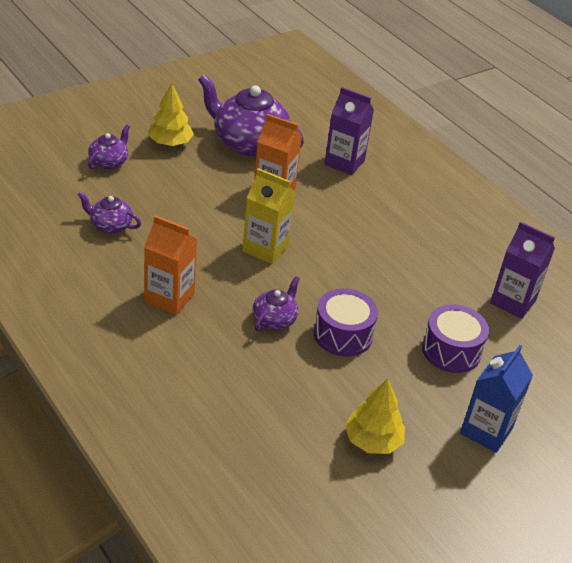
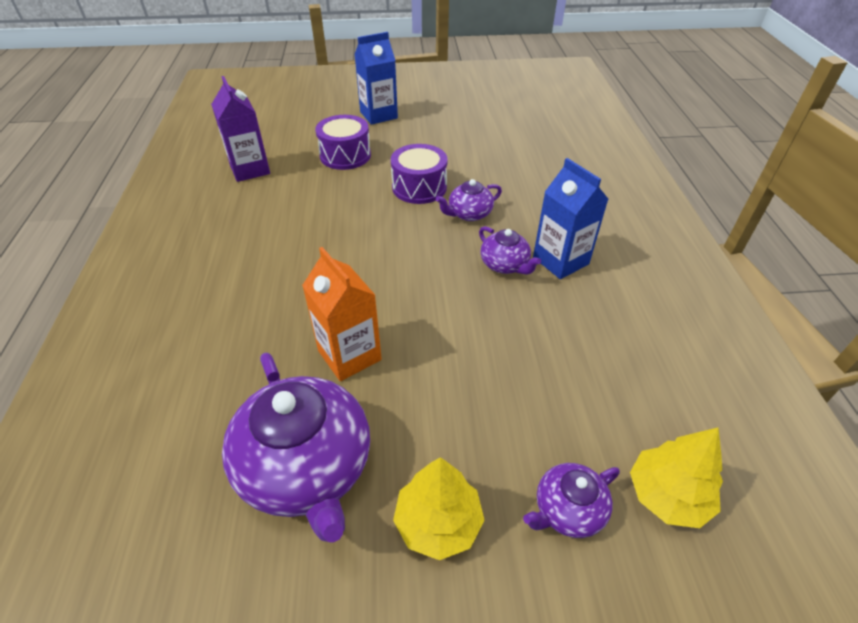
camera: 145 degrees left, 5 degrees up
(110, 225) = (600, 373): purple teapot -> purple teapot (505, 265)
(169, 298) = (560, 260): orange carton -> blue carton
(265, 248) = (424, 281): yellow carton -> none
(344, 162) = (209, 371): purple carton -> none
(373, 441) = (459, 129): yellow tree -> yellow tree (667, 495)

